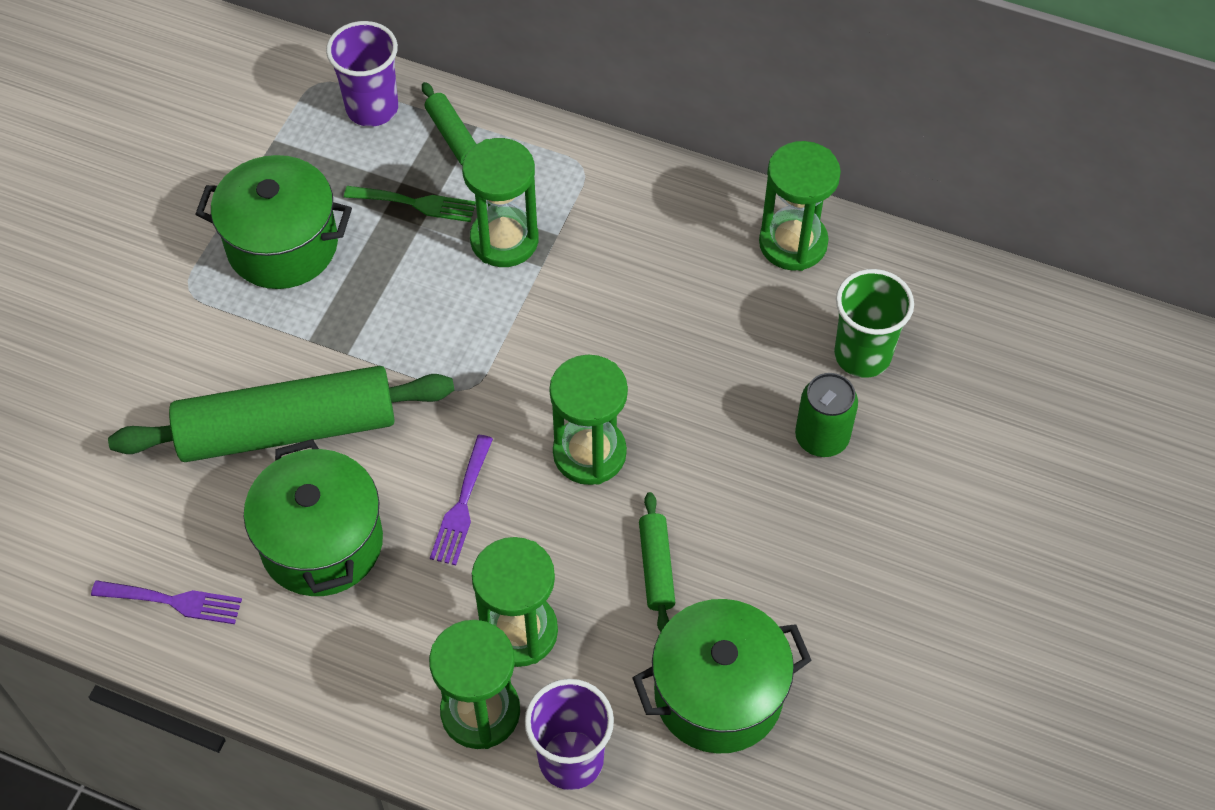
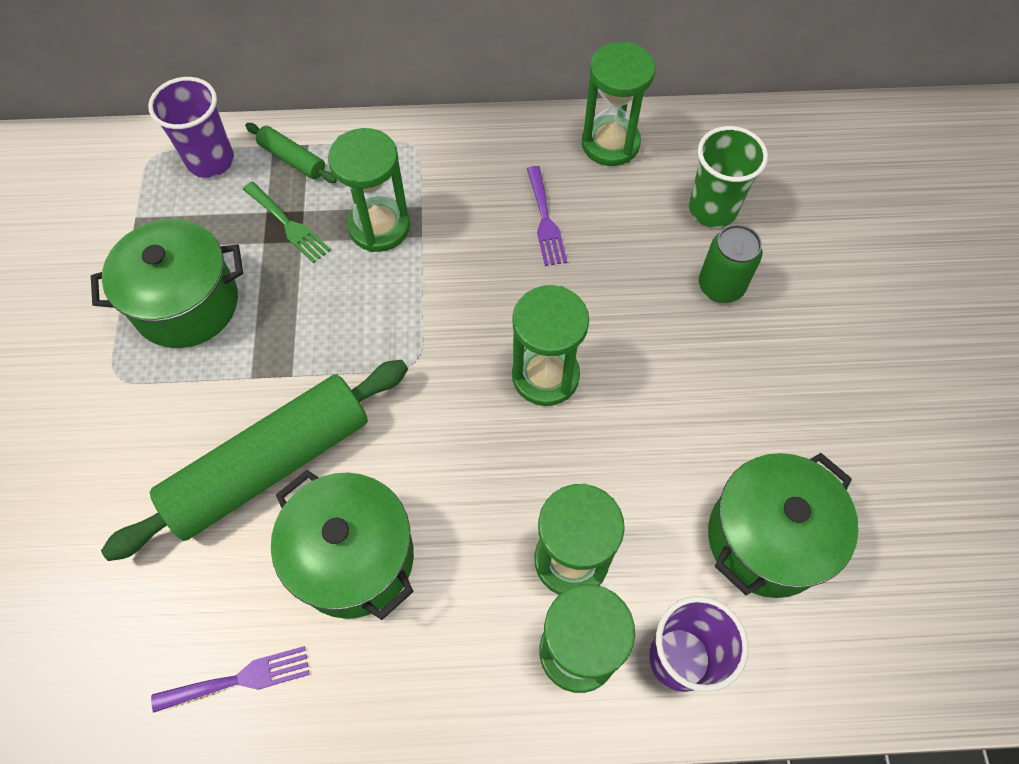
camera: 25 degrees left, 5 degrees up
(416, 203) = (288, 225): green fork -> green fork turned 60 degrees clockwise
(462, 506) = (462, 468): purple fork -> purple fork (545, 220)
(656, 567) = (654, 450): green rolling pin -> none

